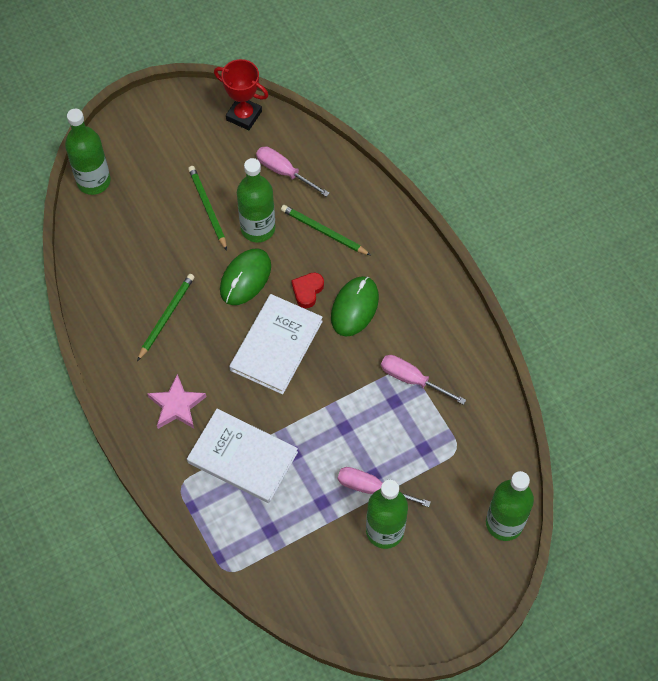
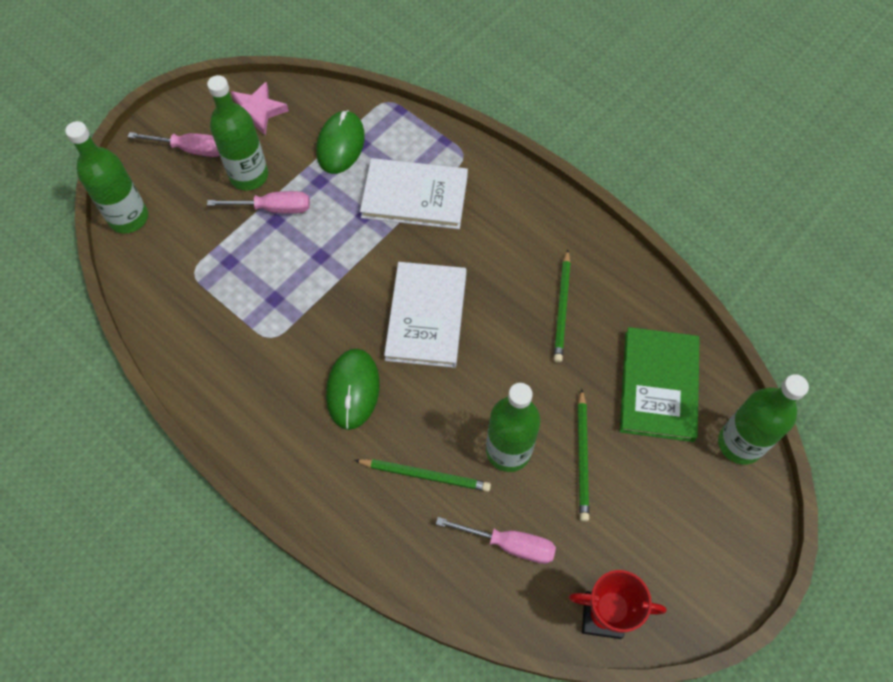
camera: 160 degrees right, 0 degrees up
(126, 236) = (658, 386): none -> green book
(176, 405) = (504, 222): pink star -> pink star (257, 112)
(207, 208) = (582, 457): green pencil -> green pencil turned 45 degrees clockwise
(245, 278) = (495, 382): green mouse -> green mouse (340, 144)
(307, 291) = (416, 391): red heart -> none
(412, 379) = (261, 328): pink screwdriver -> pink screwdriver (191, 149)

